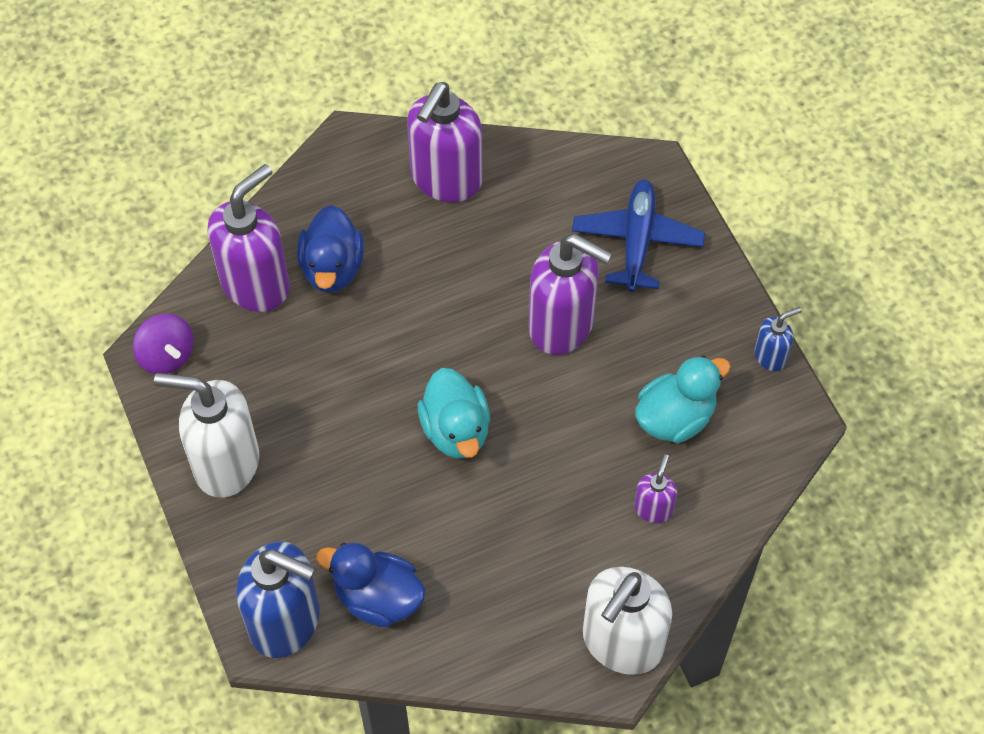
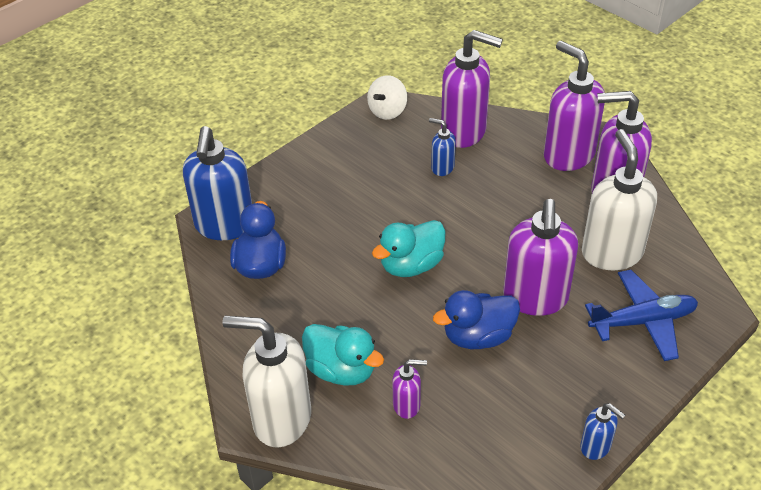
camera: 70 degrees right, 15 degrees down
(167, 356) = (387, 111): purple spinning top -> white spinning top
(225, 463) = (325, 161): white soap dispenser -> white soap dispenser (611, 253)
(309, 334) = (442, 168): none -> blue soap dispenser
(332, 268) = (500, 162): blue duck -> blue duck (478, 336)
(357, 193) = (568, 155): none -> purple soap dispenser
(675, 417) = (497, 395): turquoise duck -> turquoise duck (341, 370)

